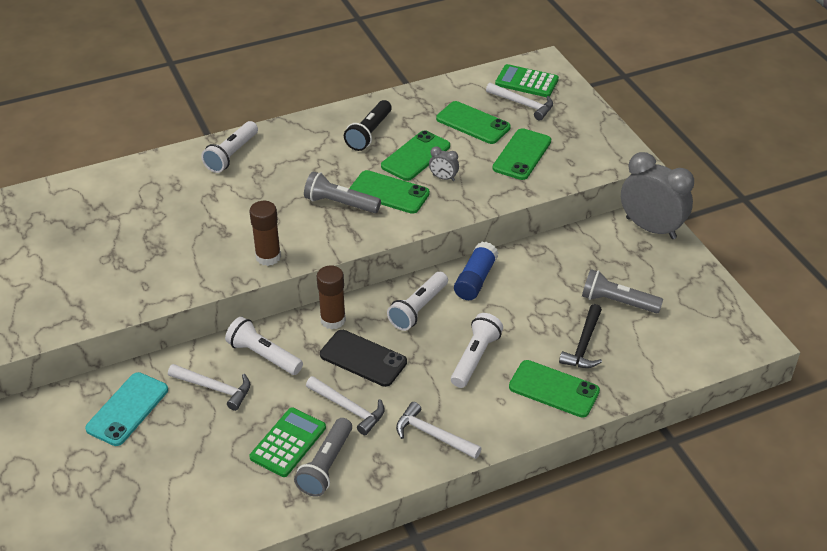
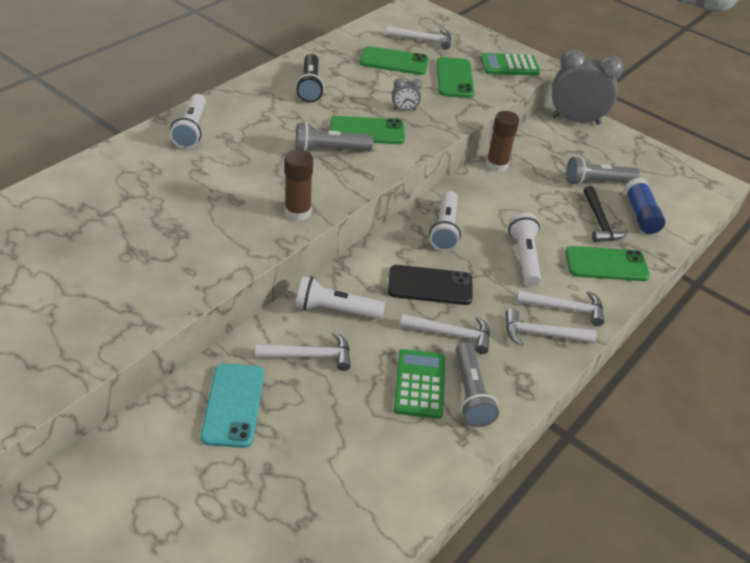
camera: 30 degrees left, 0 degrees up
(333, 320) = (377, 259): brown glue stick -> brown glue stick (496, 165)
(416, 156) = (366, 97): green phone -> none
(475, 280) = (473, 193): blue glue stick -> blue glue stick (640, 215)
(475, 418) = (565, 308): none -> white hammer
(526, 82) = (412, 22): green calculator -> green calculator (509, 65)

